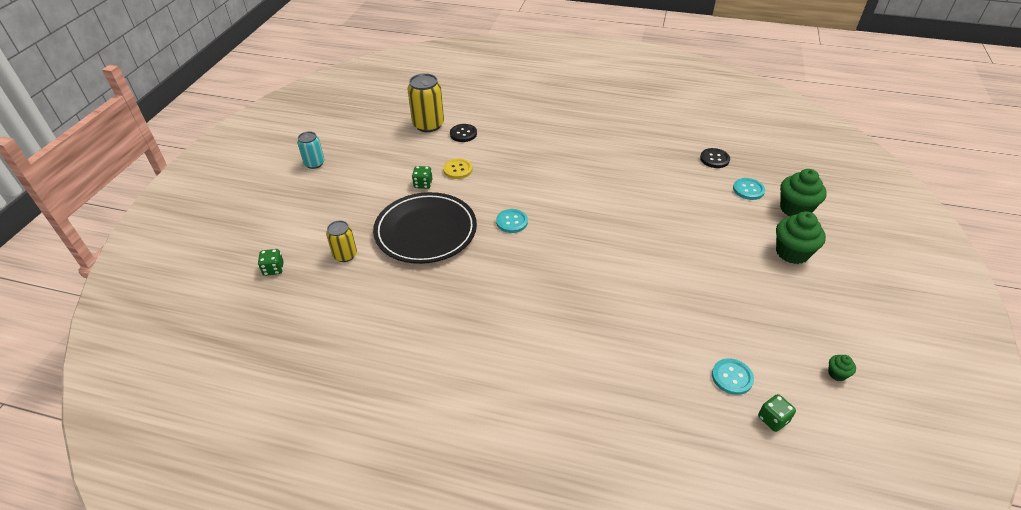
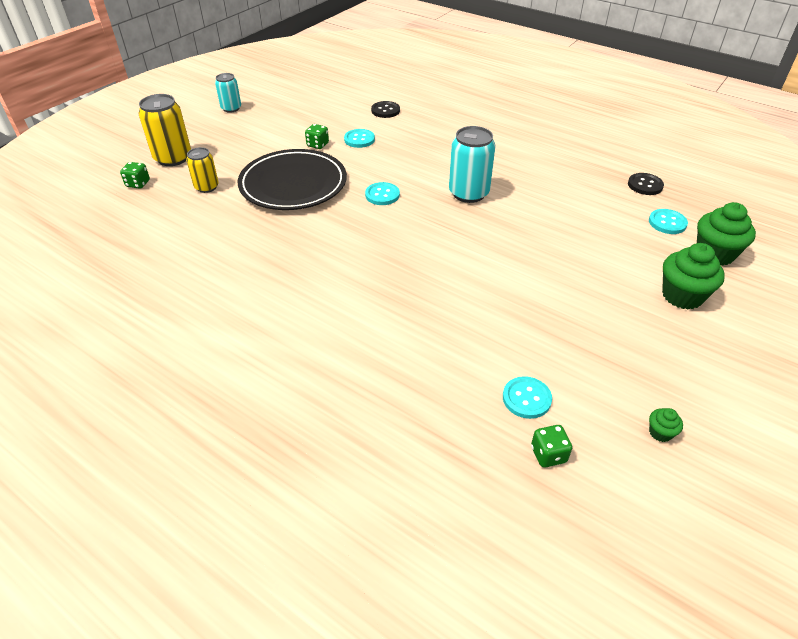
camera: 20 degrees right, 0 degrees up
(428, 125) = (356, 97): yellow can -> yellow can (173, 158)
(458, 170) = (359, 139): yellow button -> turquoise button
(583, 201) = (468, 193): none -> turquoise can

